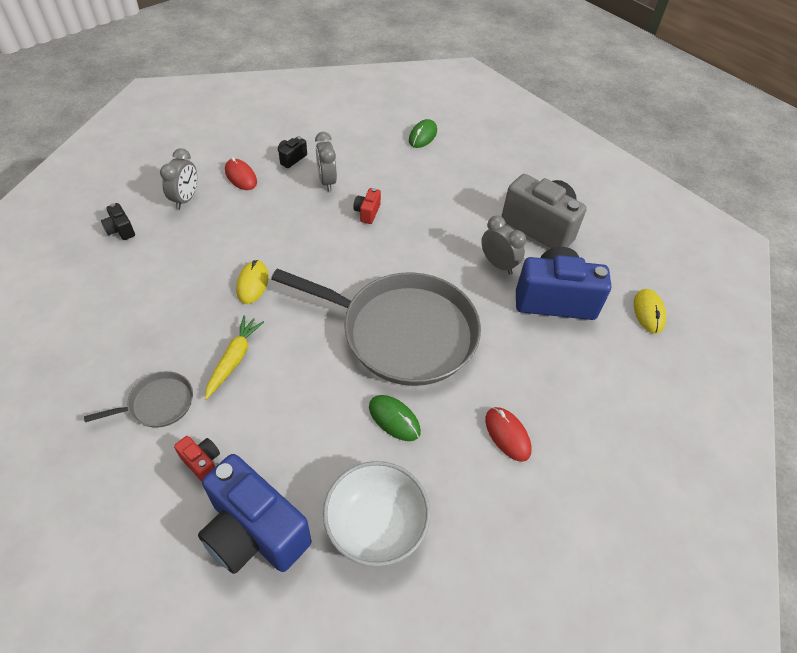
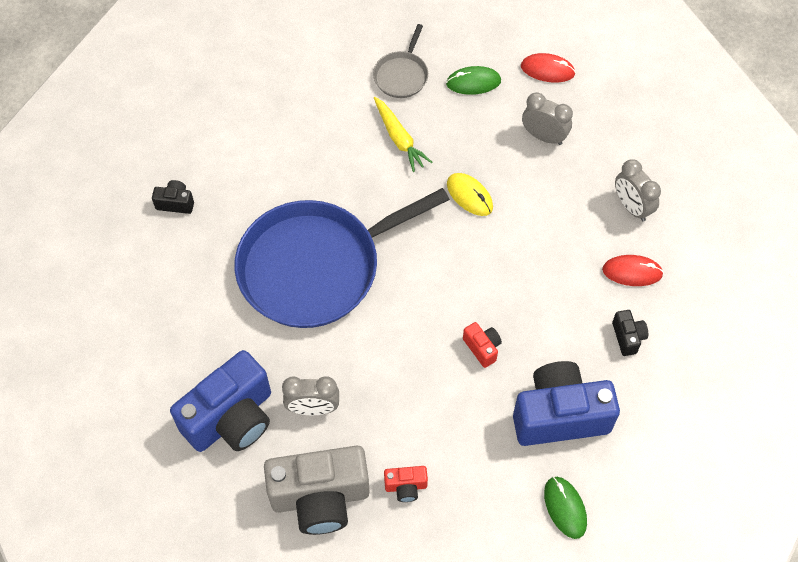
camera: 135 degrees right, 10 degrees up
(120, 230) = (624, 137): black camera -> black camera (175, 203)
(202, 462) = (329, 75): red camera -> red camera (406, 487)
(254, 532) = (253, 75): blue camera -> blue camera (559, 415)
(327, 181) = (561, 345): grey clock -> grey clock (544, 136)
(376, 525) = (190, 138): white bowl -> none
(394, 419) = (248, 202): green mouse -> green mouse (473, 82)
(402, 332) = (316, 267): grey pan -> blue pan
(507, 435) = (163, 263): red mouse -> red mouse (547, 70)
(648, 312) = (140, 487): yellow mouse -> none

